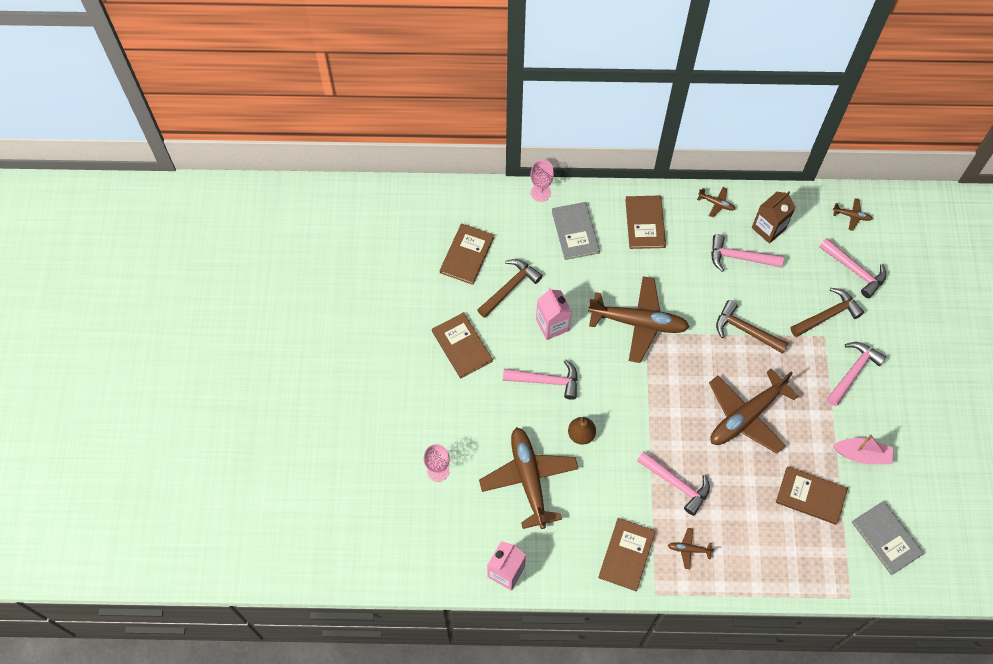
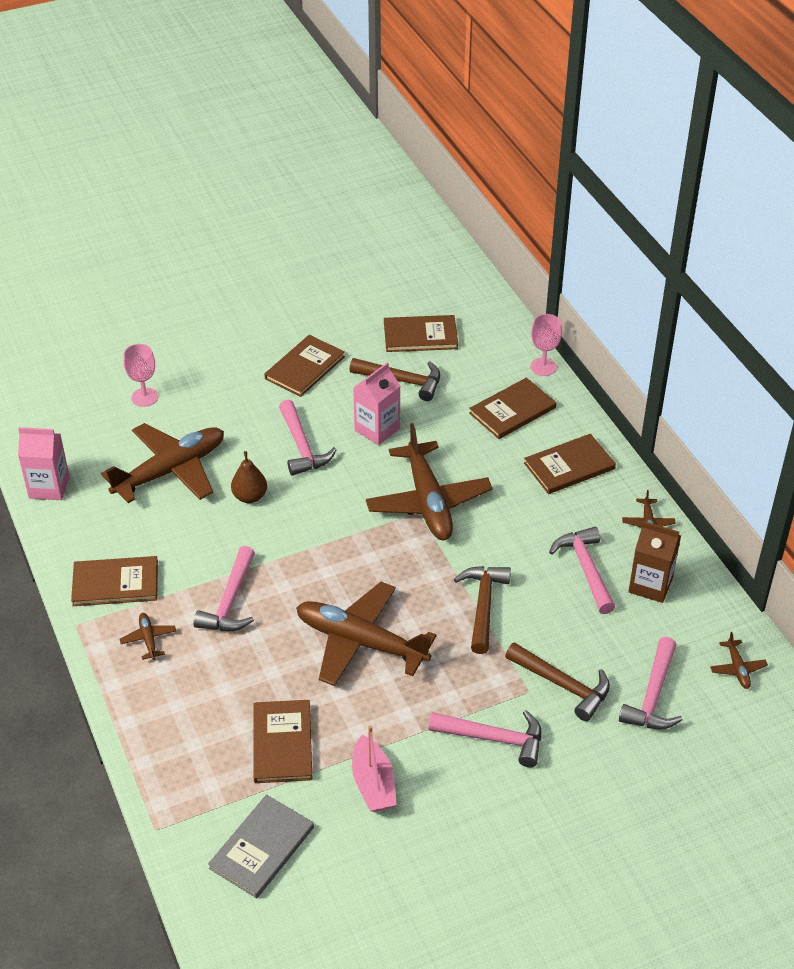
camera: 65 degrees right, 20 degrees down
(575, 232) = (512, 410): grey book -> brown book

